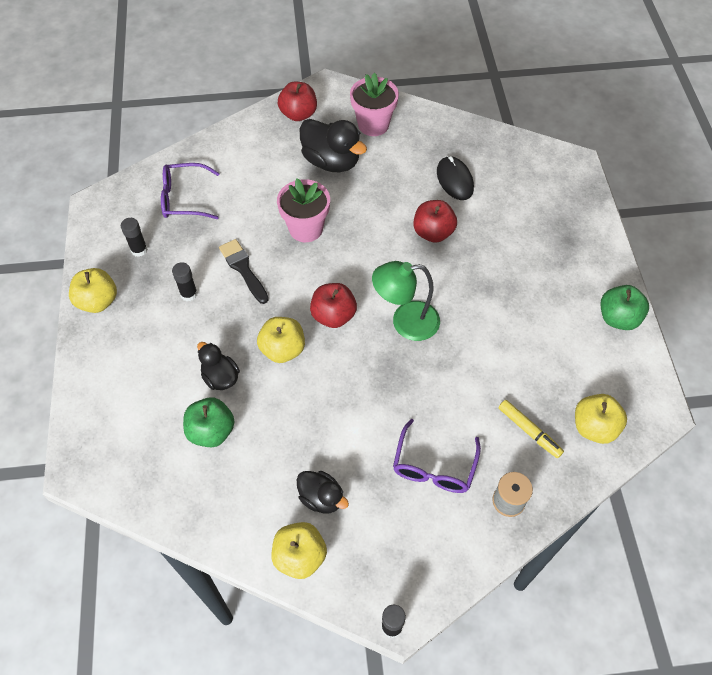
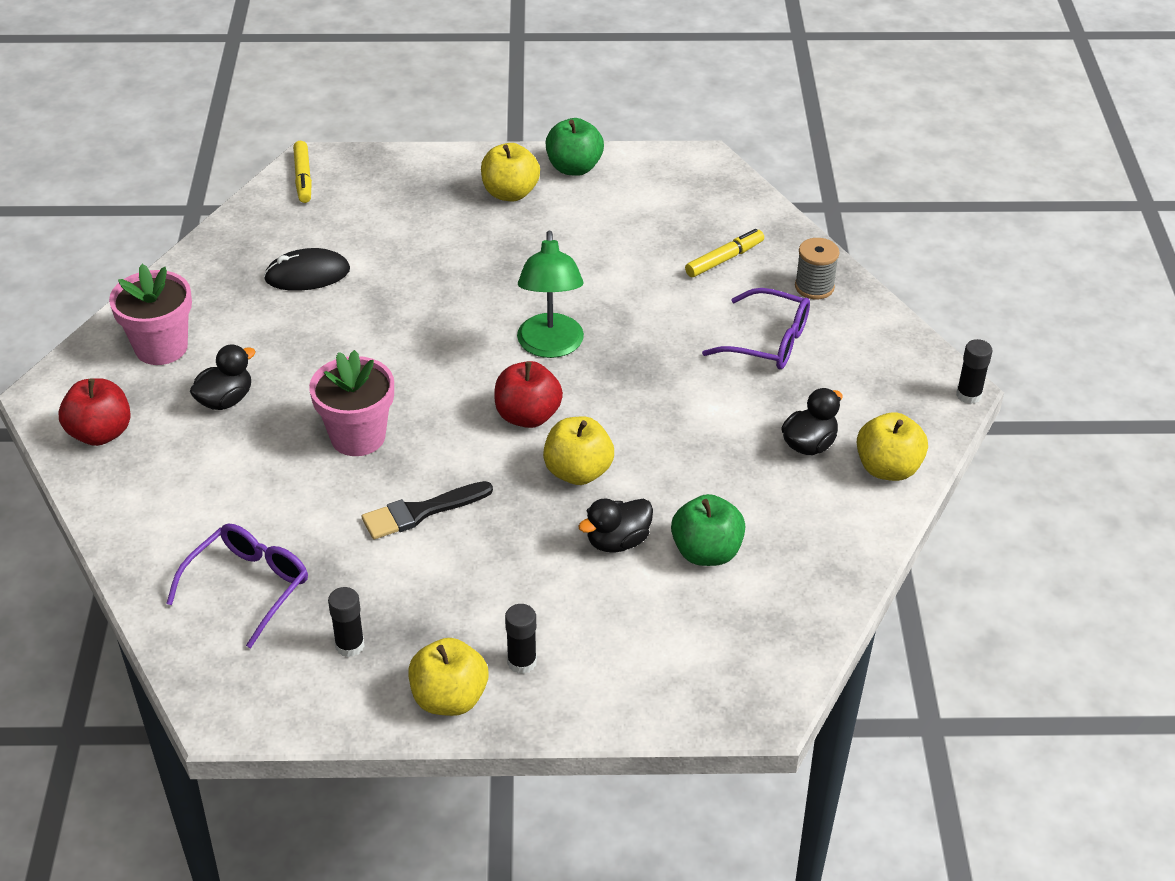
camera: 85 degrees left, 15 degrees down
(184, 198) = (249, 586): purple glasses -> purple glasses turned 150 degrees counterclockwise
(189, 294) = (457, 578): black glue stick -> black glue stick (522, 662)
(331, 161) = (225, 400): black duck -> black duck, size x0.60
(433, 232) = (400, 305): red apple -> none
(556, 161) = (303, 178): none -> yellow marker
(594, 427) = (722, 210): yellow apple -> yellow apple (510, 193)

